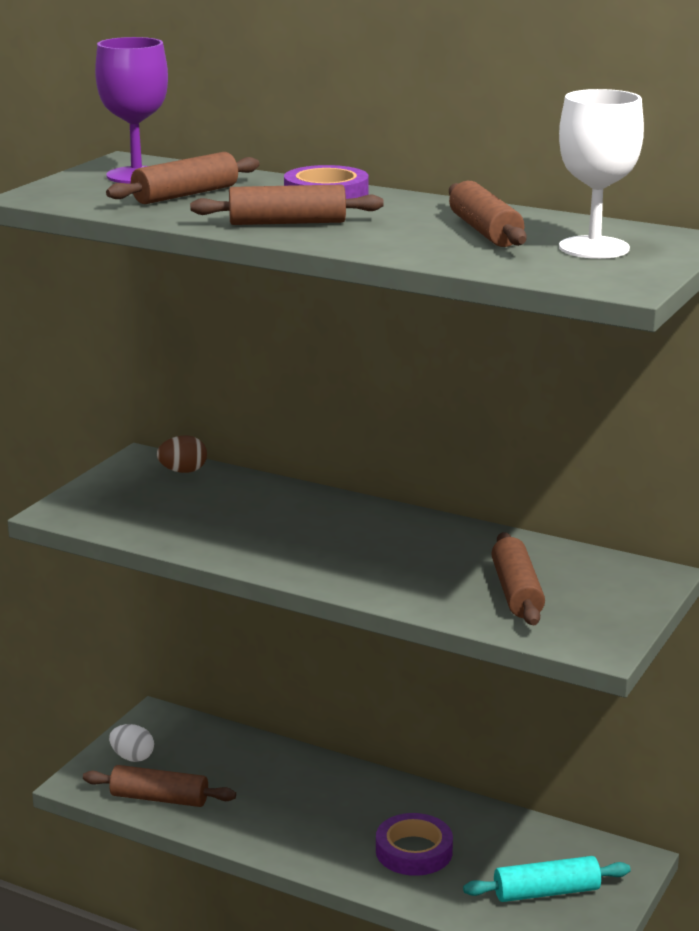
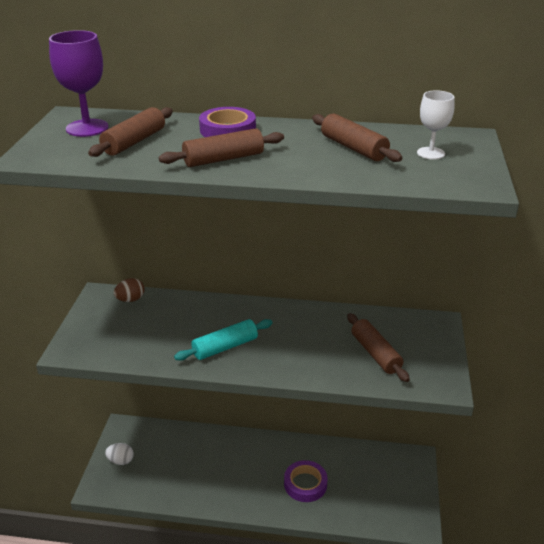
camera: 20 degrees left, 10 degrees up
(159, 798) = (149, 487): brown rolling pin -> none
(546, 892) = (385, 492): turquoise rolling pin -> turquoise rolling pin (225, 347)
(594, 248) = (430, 153): white goblet -> white goblet, size x0.62

